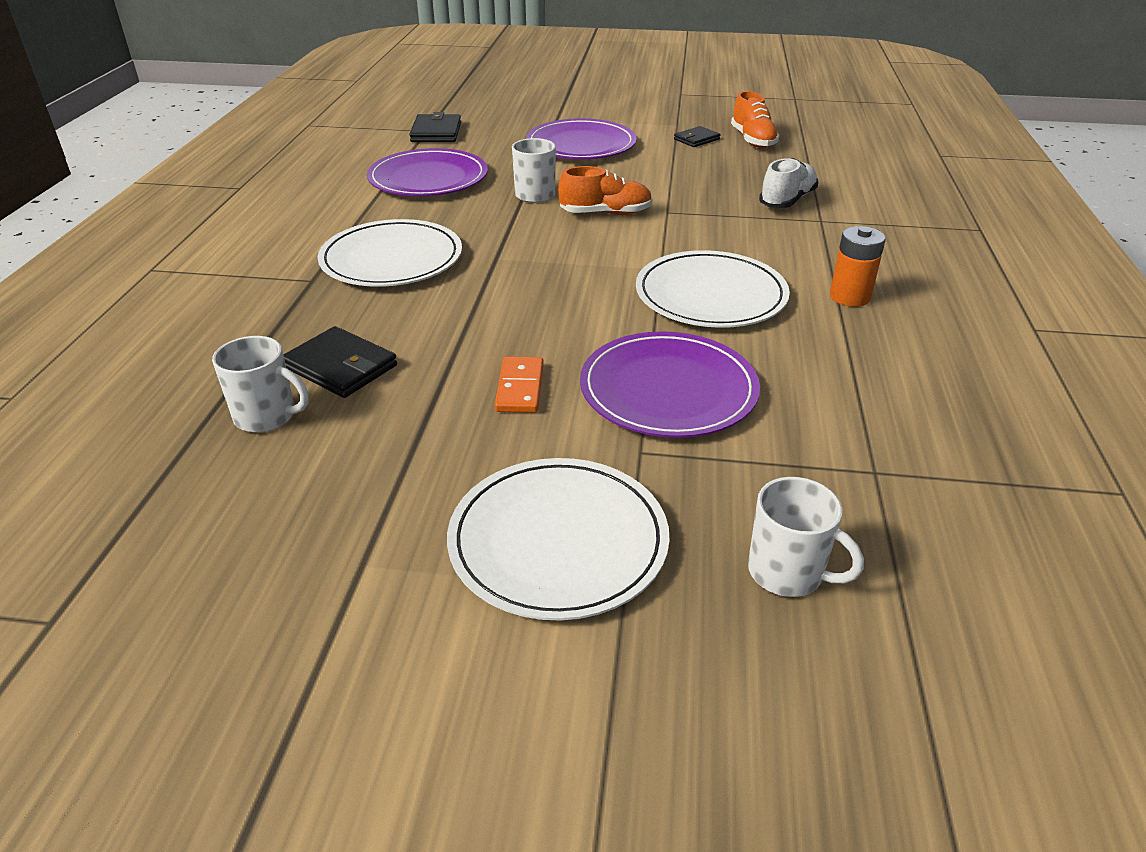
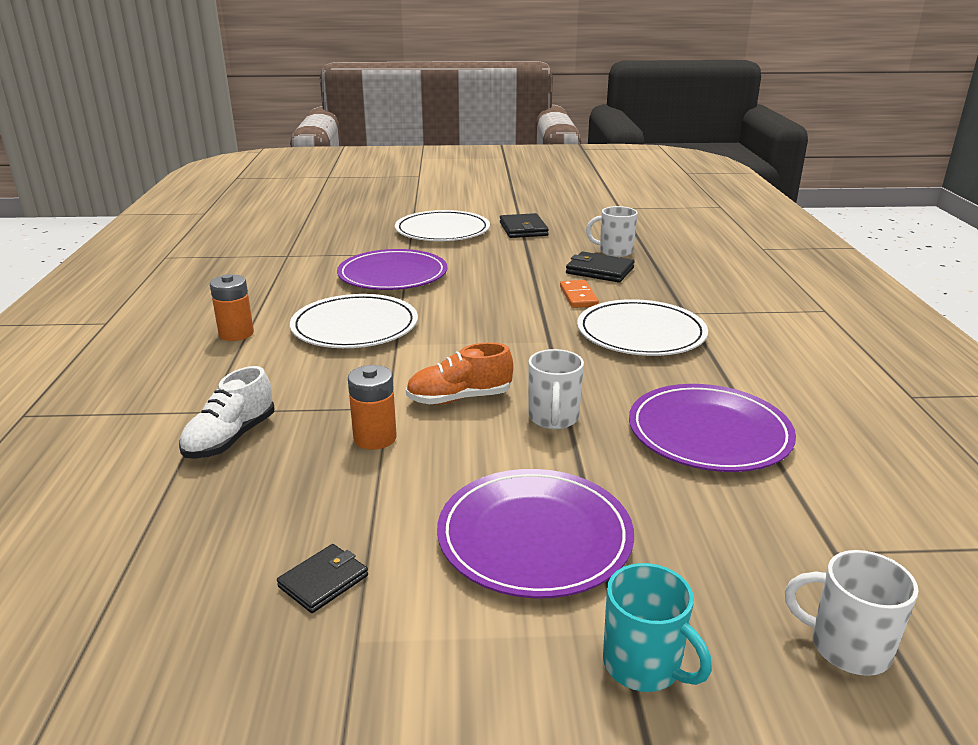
camera: 170 degrees right, 10 degrees down
(436, 132) = (811, 547): black wallet -> black wallet (523, 229)
(520, 388) = (483, 270): orange domino -> orange domino (578, 296)
(553, 112) = (644, 666): none -> turquoise mug
(676, 193) = (375, 438): none -> orange battery
(752, 140) = (212, 591): orange shoe -> none
(787, 573) = (345, 230): white mug -> white mug (847, 647)

